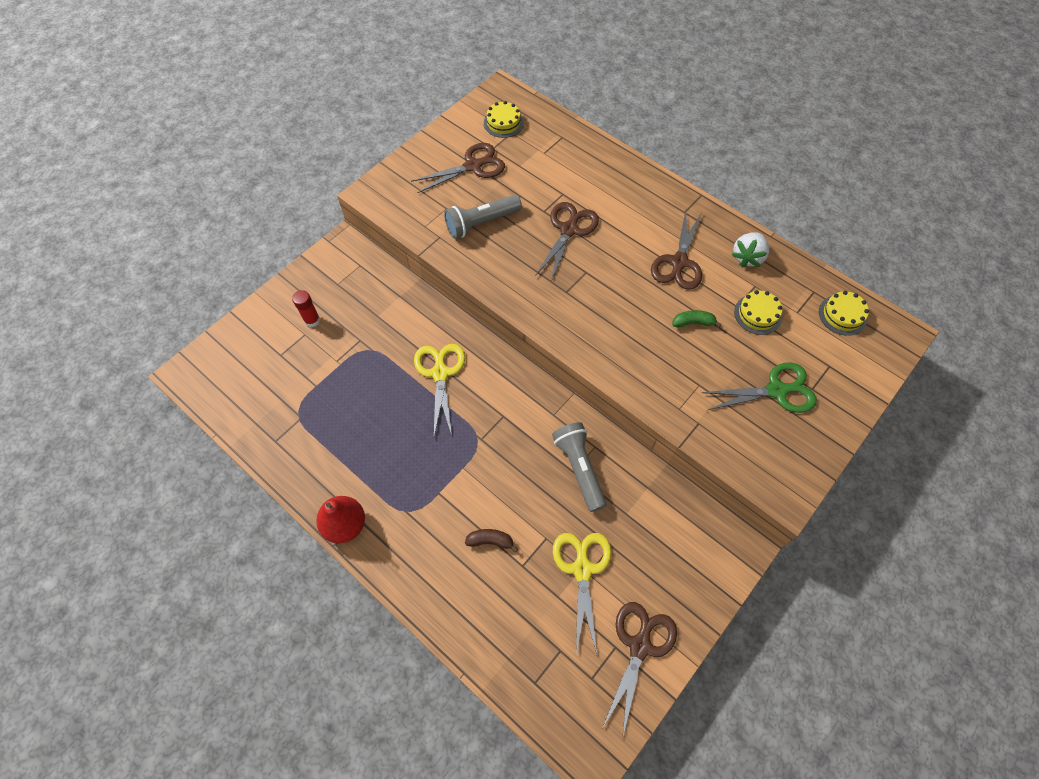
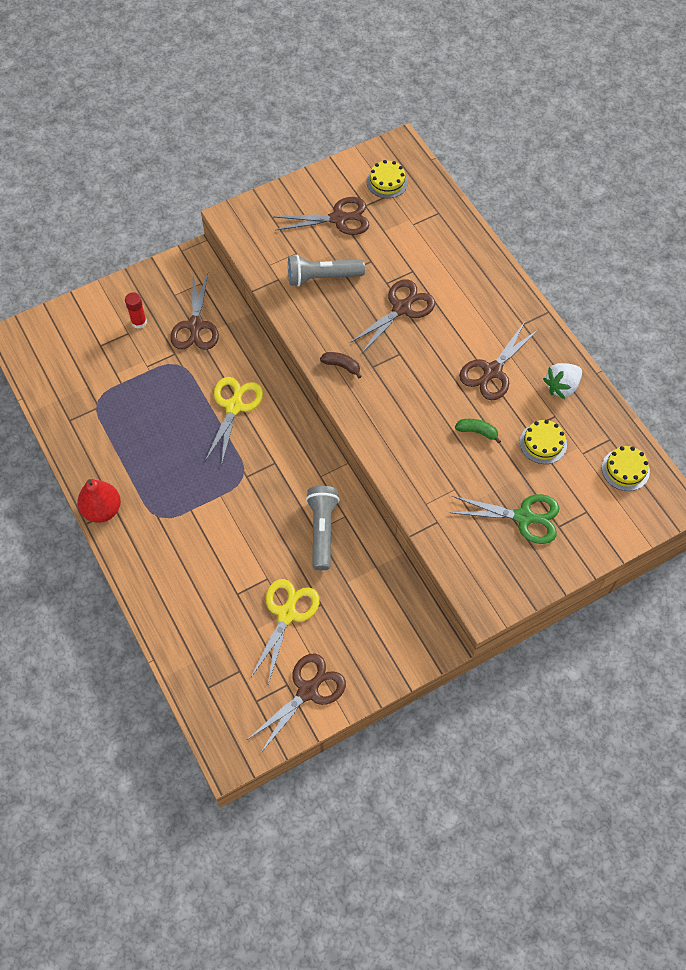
camera: 20 degrees right, 0 degrees up
(370, 307) = (195, 326): none -> brown scissors
(490, 541) = (218, 564): brown banana -> brown banana (341, 366)

